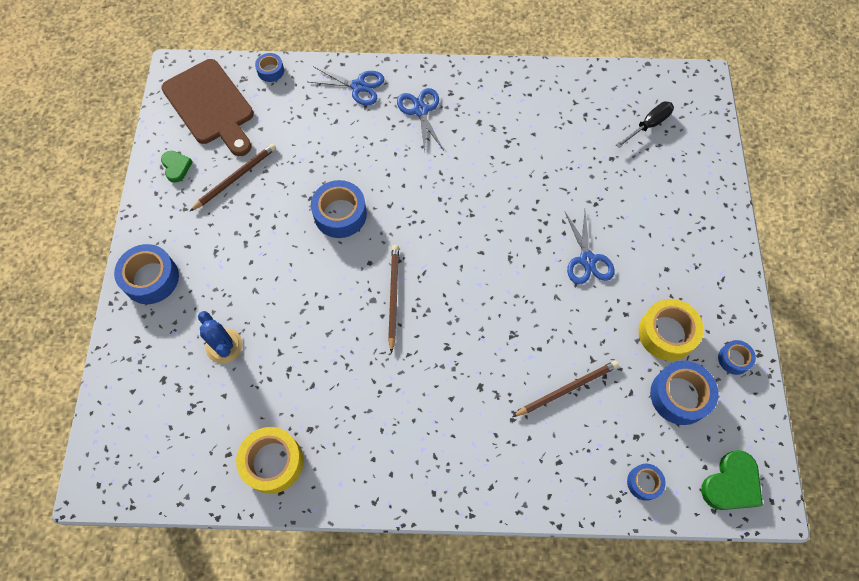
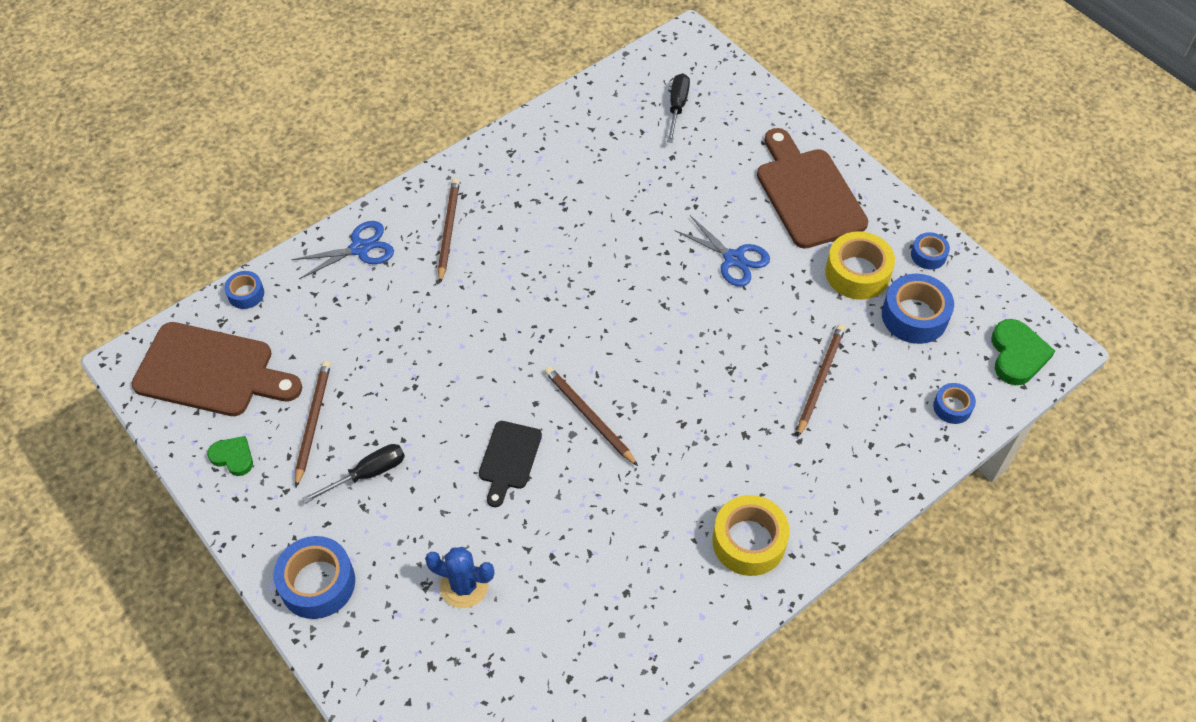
camera: 40 degrees left, 10 degrees down
(235, 233) = (367, 474): none -> black screwdriver
(273, 462) = (620, 649): yellow tape -> yellow tape (749, 541)
(321, 287) = (509, 459): none -> black cutting board
(340, 214) = (461, 380): blue tape -> none
(421, 110) = (448, 230): blue scissors -> brown pencil
(684, 250) = (807, 194): none -> brown cutting board

